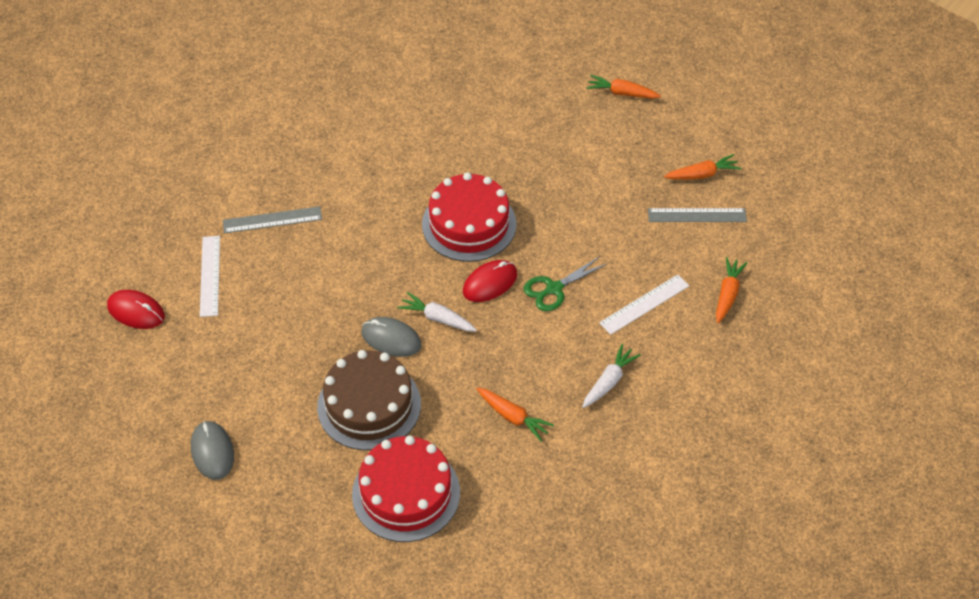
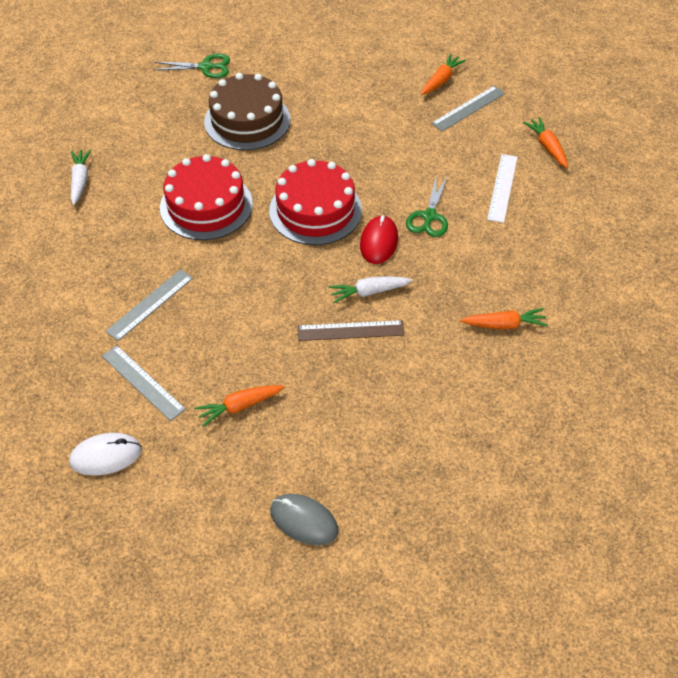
camera: 40 degrees left, 0 degrees up
(136, 311) = (106, 456): red mouse -> white mouse
(210, 276) = (143, 382): white ruler -> grey ruler
(369, 405) = (390, 391): brown cake -> brown cake (247, 120)
(391, 339) = (350, 330): grey mouse -> brown ruler
(406, 493) = (492, 436): red cake -> red cake (206, 205)
(513, 44) = (206, 67): none -> green scissors
(609, 381) = (539, 255): white carrot -> white carrot (80, 181)
(622, 93) = (324, 58): orange carrot -> orange carrot (239, 406)

